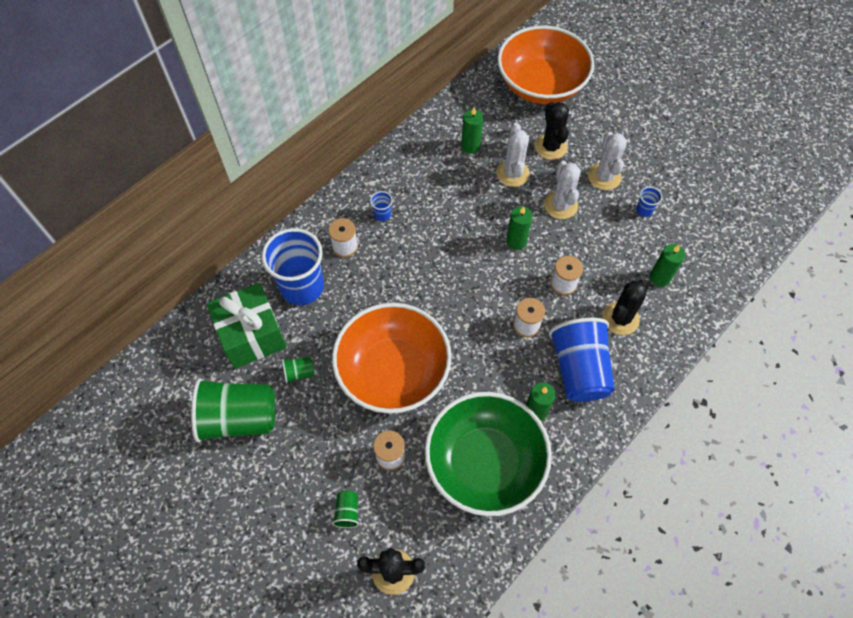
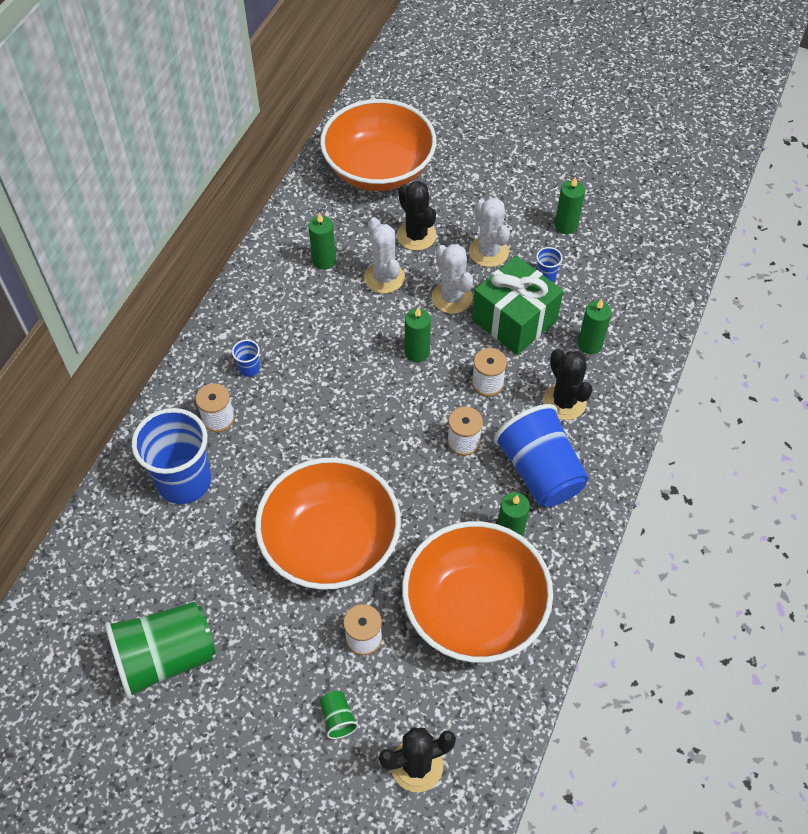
camera: 20 degrees left, 5 degrees down
(252, 335) = (143, 556): green gift -> green gift (514, 320)
(299, 372) = (219, 581): green cup -> none
(485, 463) = (474, 609): green bowl -> orange bowl
(620, 318) = (564, 402): black cactus -> black cactus turned 45 degrees counterclockwise
(676, 173) = (566, 226): none -> green candle

